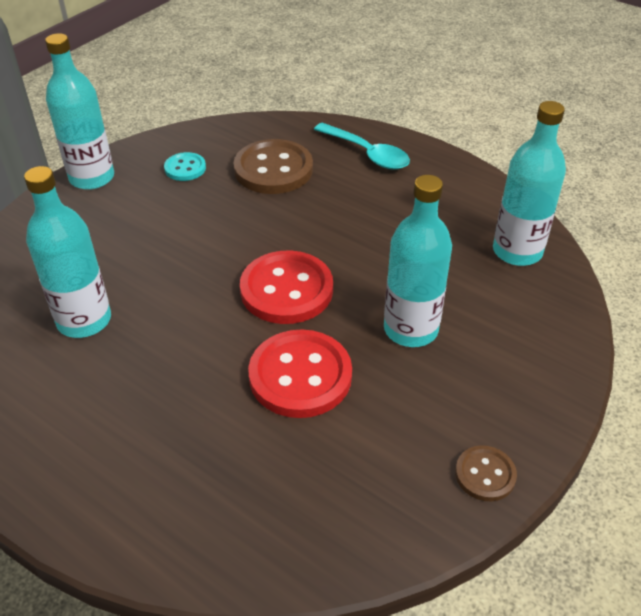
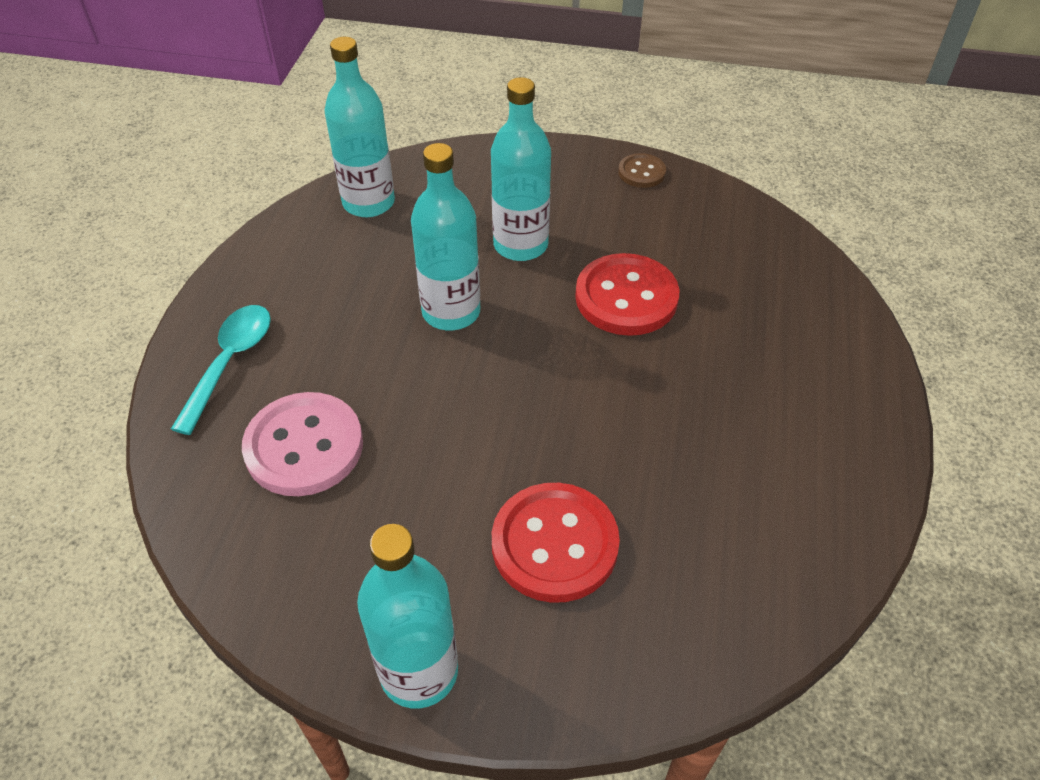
camera: 115 degrees left, 5 degrees up
(84, 320) = (682, 503): turquoise bottle -> turquoise bottle (451, 312)
(185, 168) = (342, 554): turquoise button -> none
(273, 169) = (304, 446): brown button -> pink button
(286, 290) = (523, 348): red button -> red button (554, 544)

